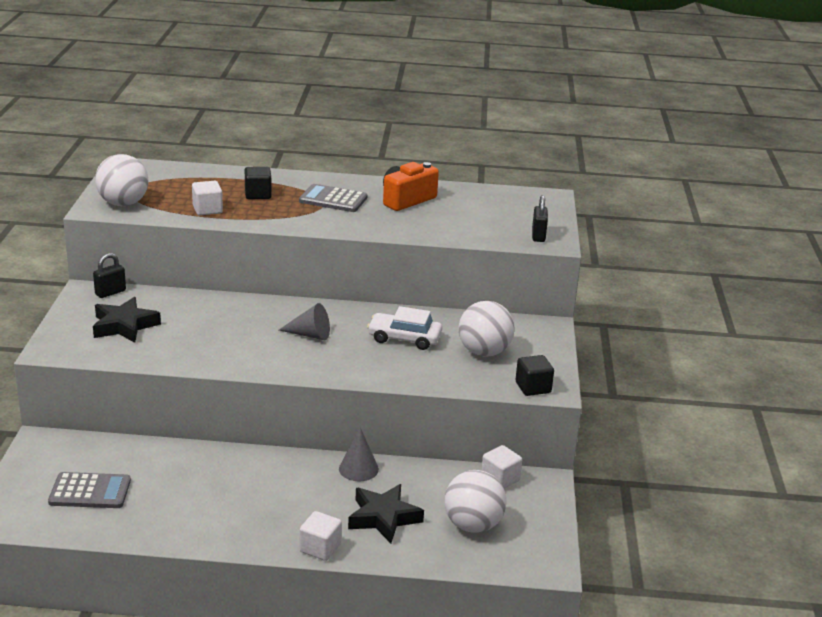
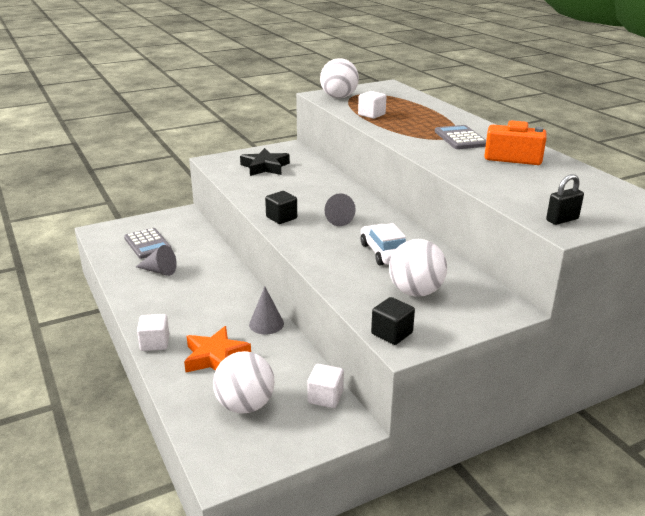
camera: 60 degrees right, 0 degrees up
(110, 292) = (297, 152): black padlock -> none
(170, 502) = (159, 271): none -> grey cone
(258, 194) = (421, 119): black cube -> black cube (281, 218)
(383, 517) = (215, 357): black star -> orange star

